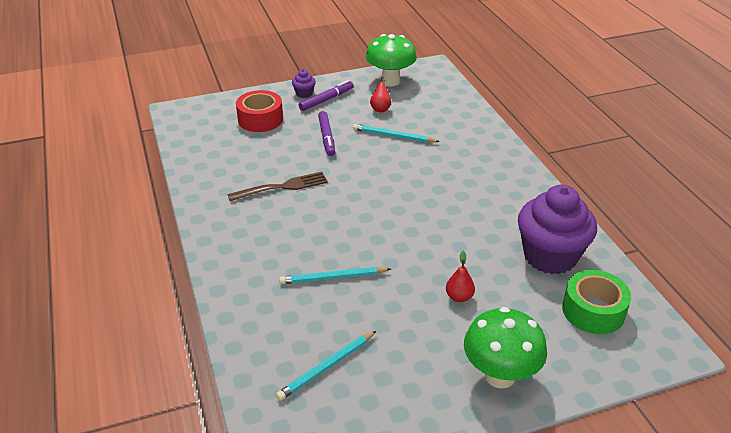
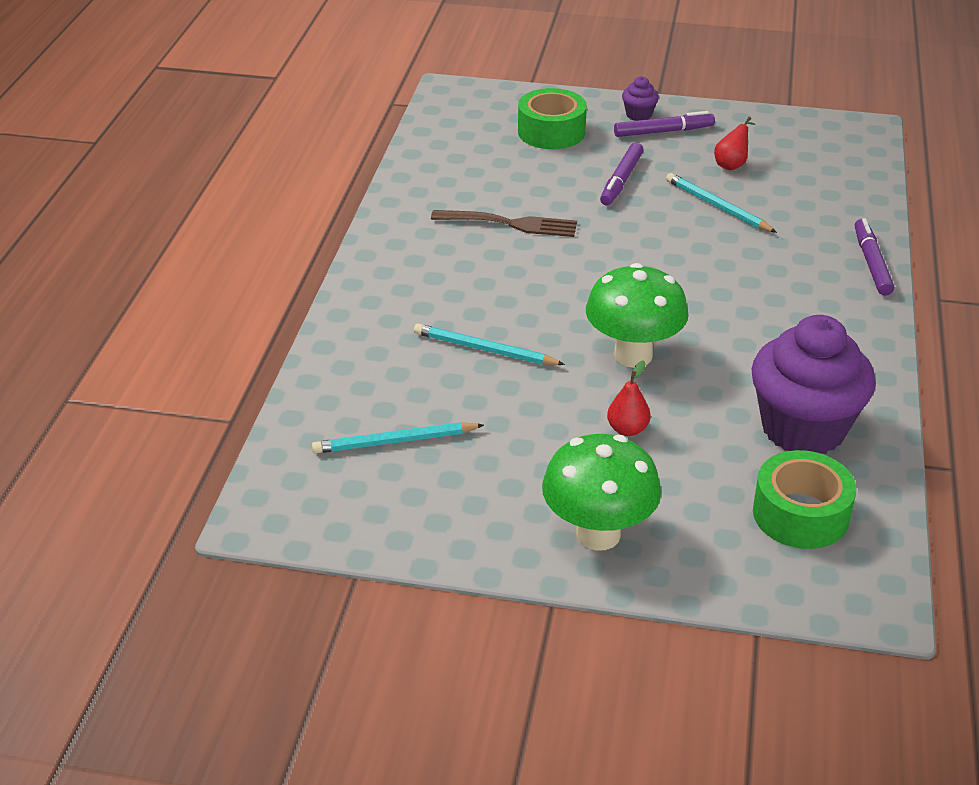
camera: 30 degrees right, 0 degrees up
(260, 119) = (551, 132): red tape -> green tape
(390, 81) = (779, 132): green mushroom -> green mushroom (633, 355)
(500, 143) = (871, 263): none -> purple marker

